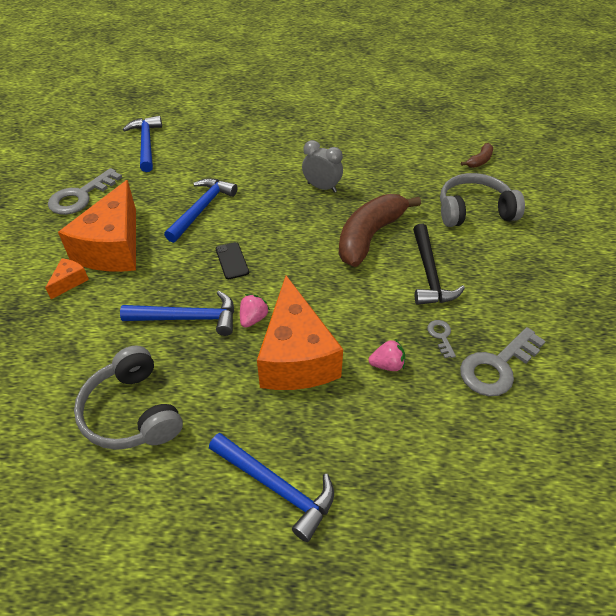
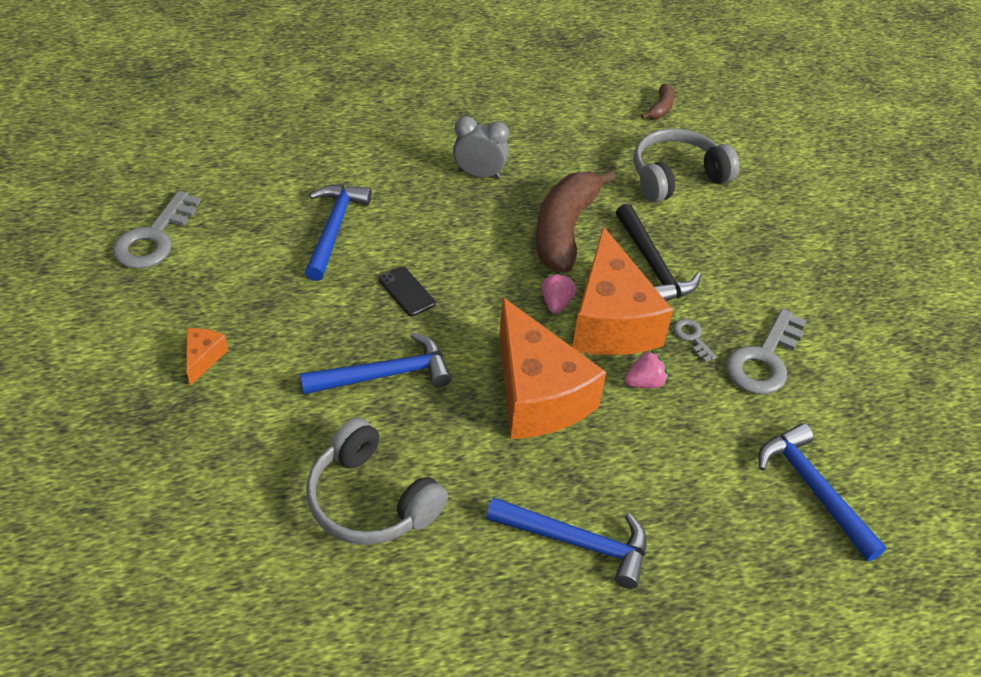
camera: 20 degrees left, 0 degrees up
(113, 247) = (239, 301): orange cheese -> orange cheese (610, 321)
(146, 144) = (209, 147): blue hammer -> blue hammer (813, 489)
(253, 319) = (466, 359): pink strawberry -> pink strawberry (556, 303)

